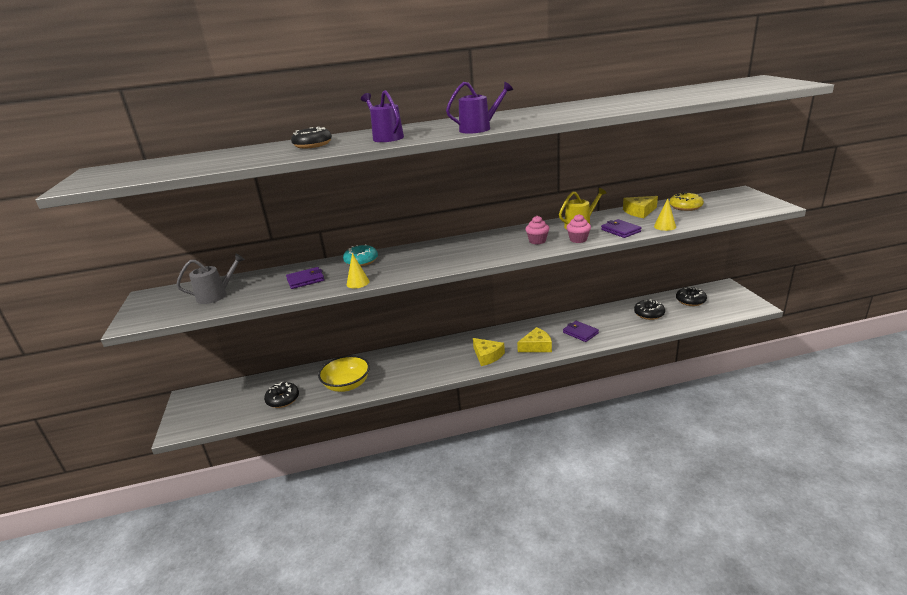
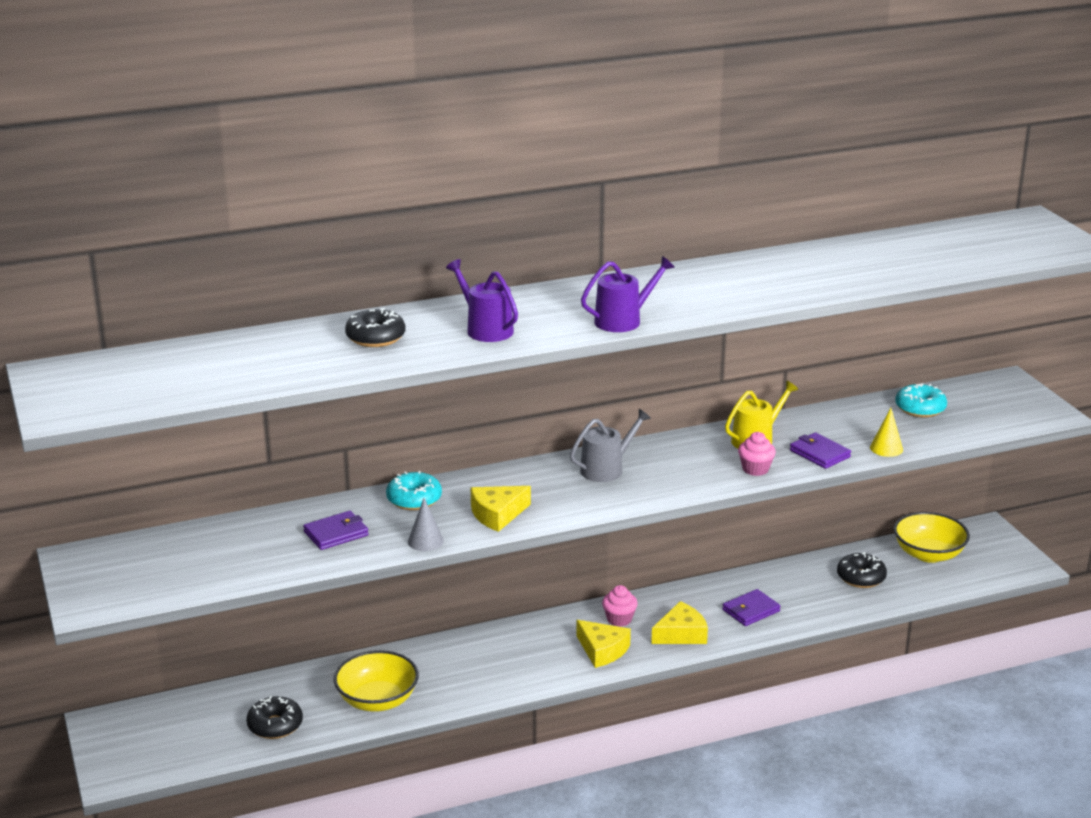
camera: 10 degrees left, 0 degrees up
(216, 295) = (198, 559): grey watering can -> grey watering can (606, 469)
(358, 283) = (425, 541): yellow cone -> grey cone
(537, 241) = (692, 469): pink cupcake -> pink cupcake (619, 619)
(580, 333) = (751, 610): purple wallet -> purple wallet turned 75 degrees counterclockwise
(639, 212) = (848, 415): yellow cheese -> yellow cheese (497, 514)
(685, 207) = (920, 408): yellow donut -> turquoise donut
(690, 301) = (928, 554): black donut -> yellow bowl

